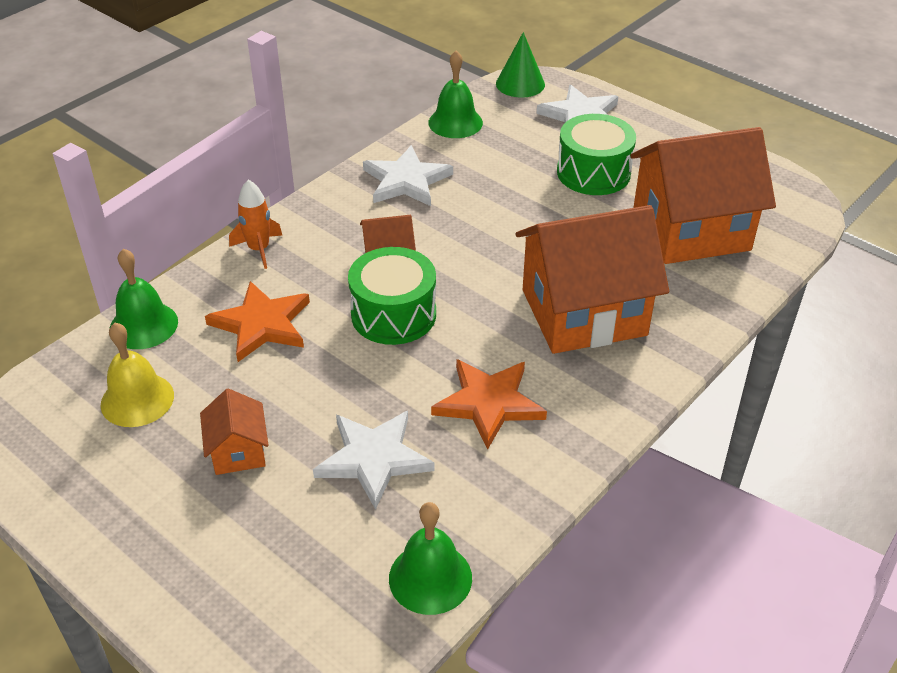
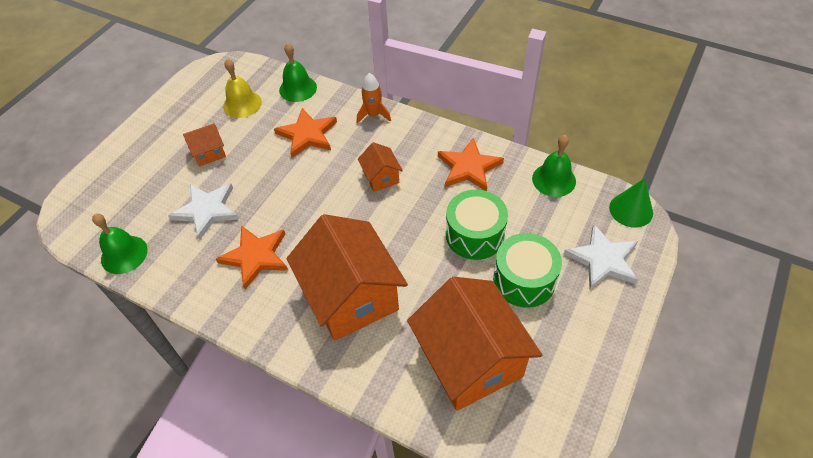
camera: 80 degrees right, 10 degrees up
(393, 314) = (328, 192): green drum -> green drum (475, 235)
(406, 181) = (469, 167): white star -> orange star

